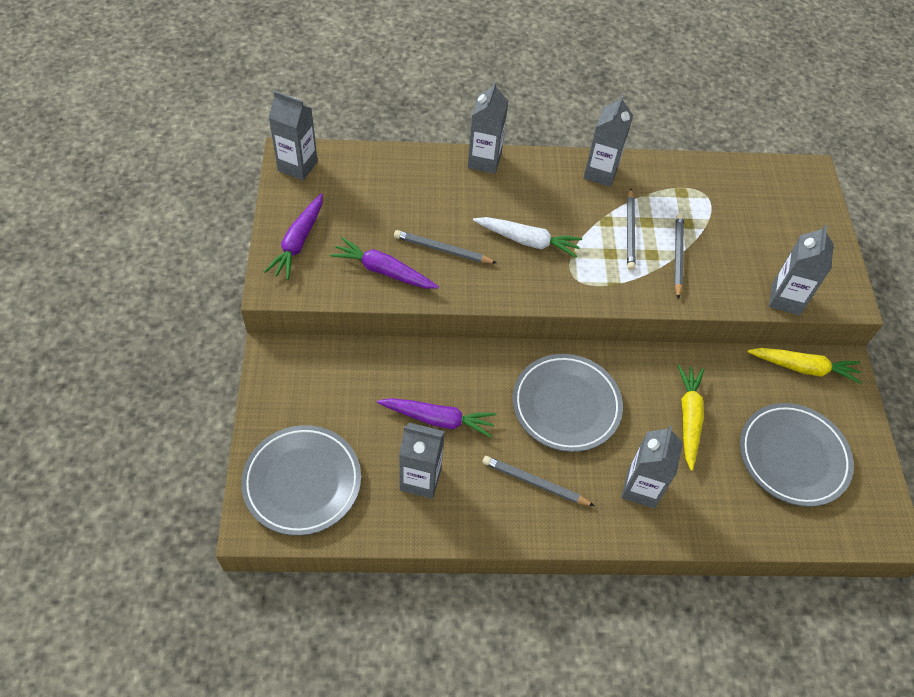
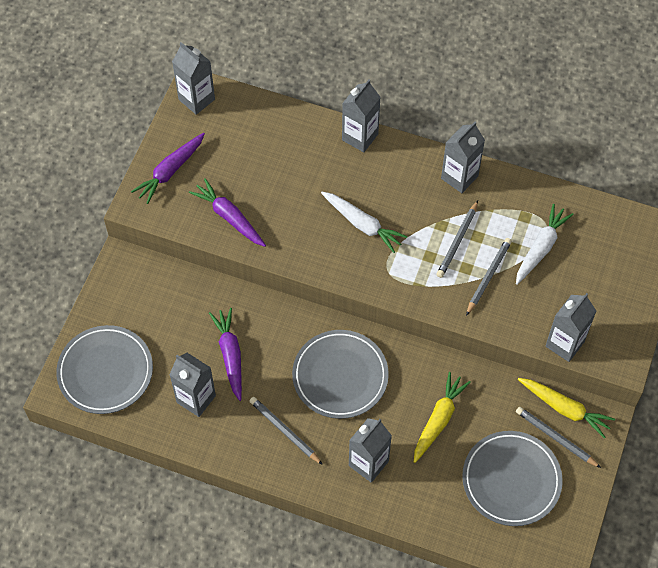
camera: 25 degrees right, 5 degrees up
(438, 419) = (230, 355): purple carrot -> purple carrot turned 135 degrees counterclockwise
(442, 250) = (286, 212): grey pencil -> grey pencil (555, 438)
(712, 216) = (541, 248): none -> white carrot

